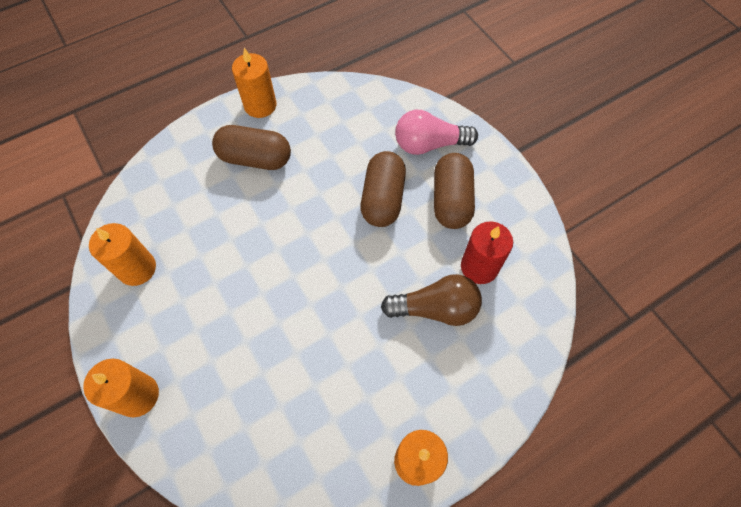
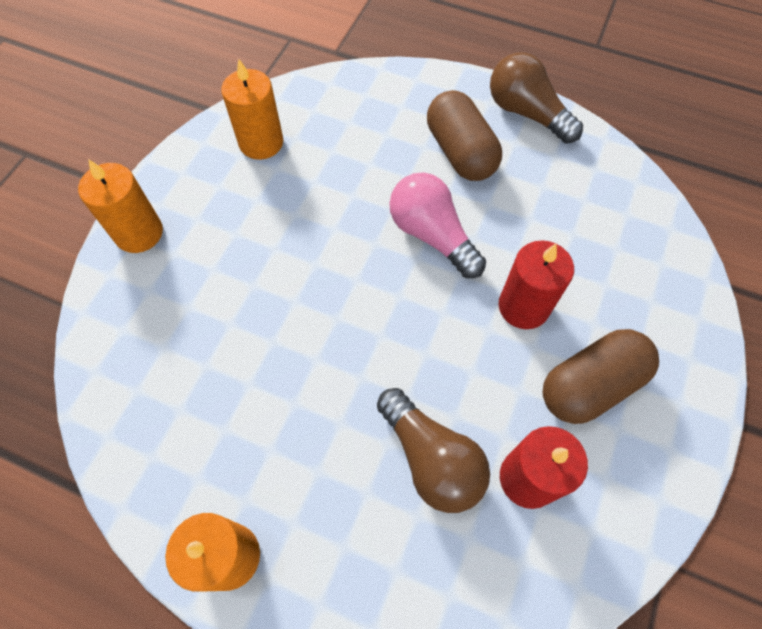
camera: 55 degrees right, 0 degrees up
(260, 105) = (526, 113): orange candle -> brown light bulb
(383, 199) = (523, 306): brown capsule -> red candle
(429, 144) = (643, 310): pink light bulb -> pink light bulb (432, 235)

